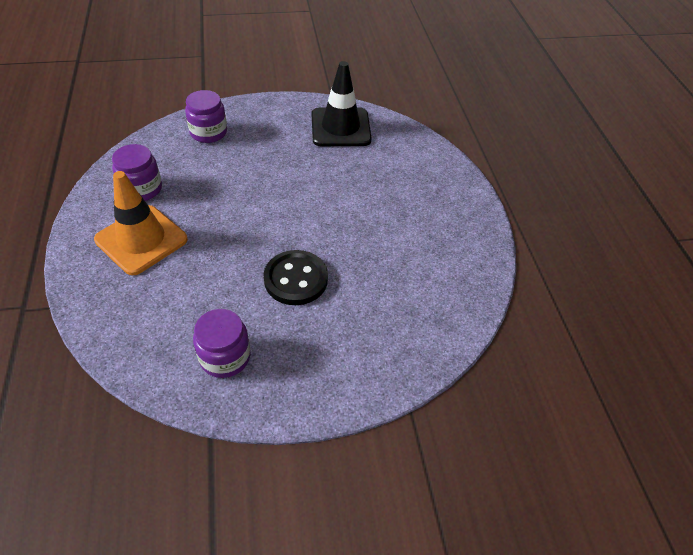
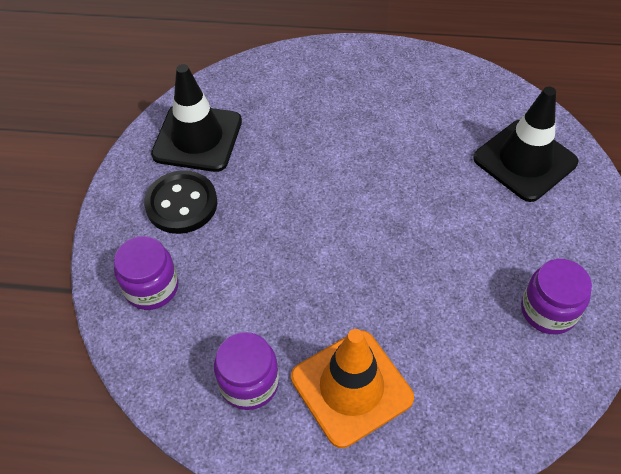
camera: 70 degrees left, 5 degrees up
(296, 279) = (448, 228): black button -> black button (181, 204)
(391, 328) = (525, 160): none -> black traffic cone

